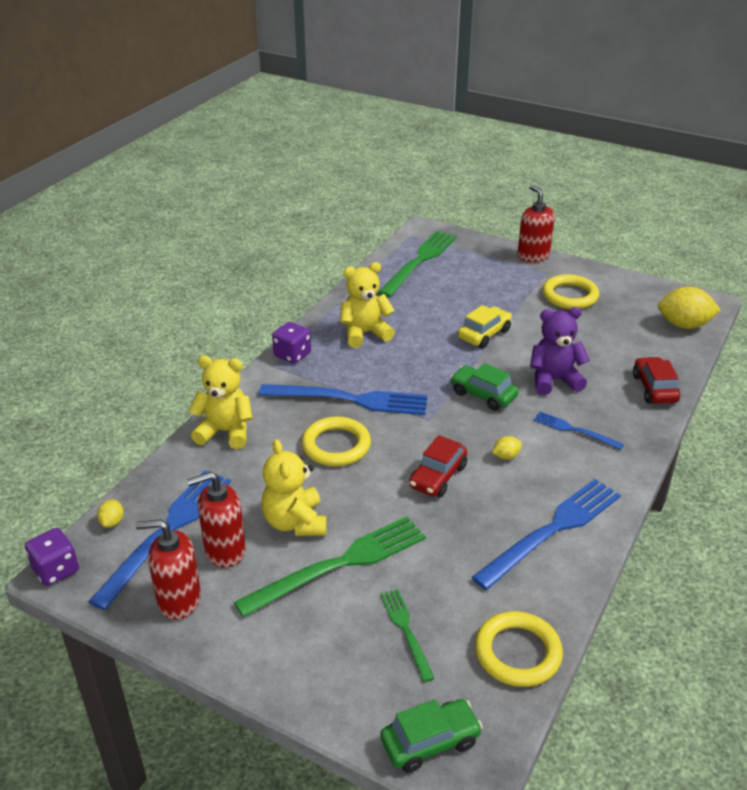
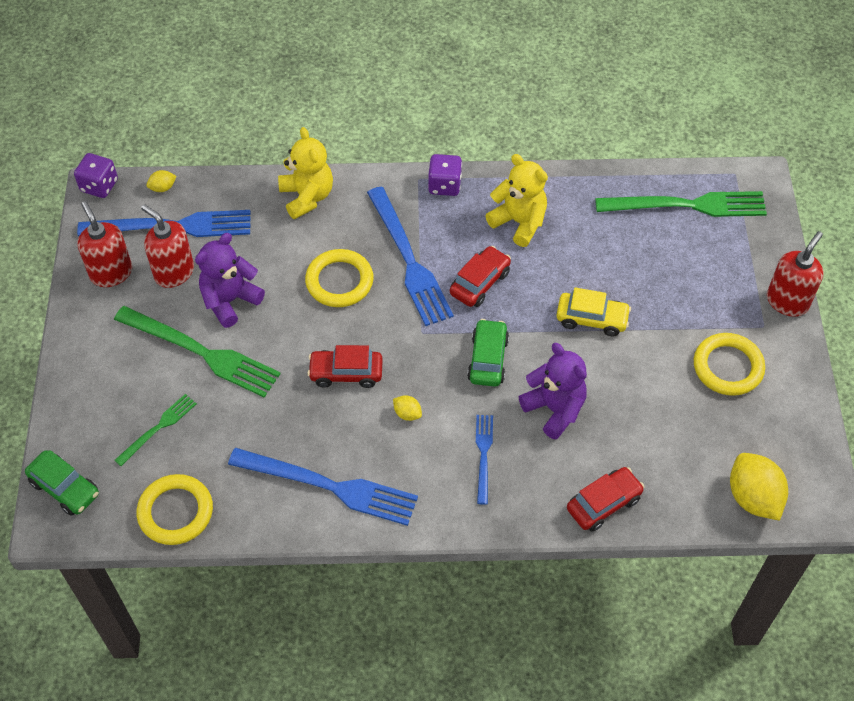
camera: 60 degrees right, 20 degrees up
(295, 522) = (230, 300): yellow teddy bear -> purple teddy bear
(405, 372) = (480, 283): none -> red car

